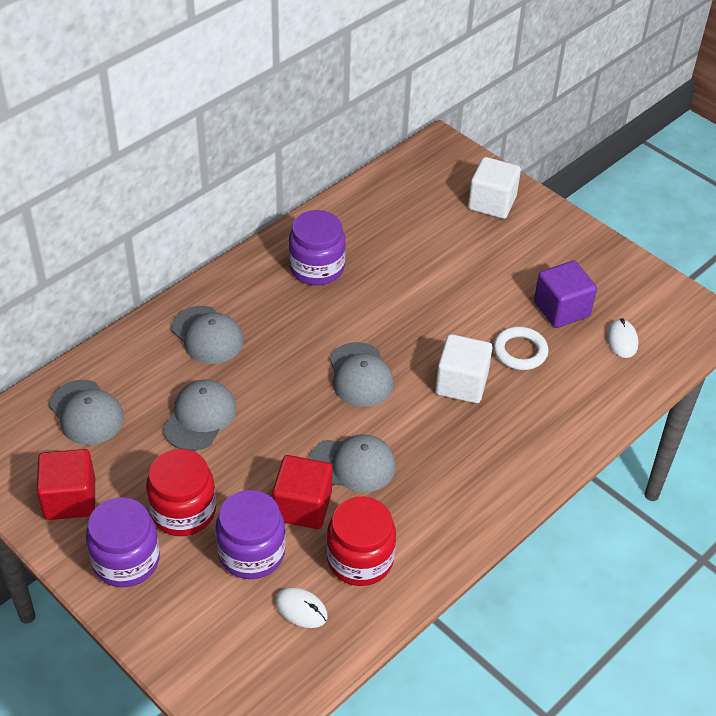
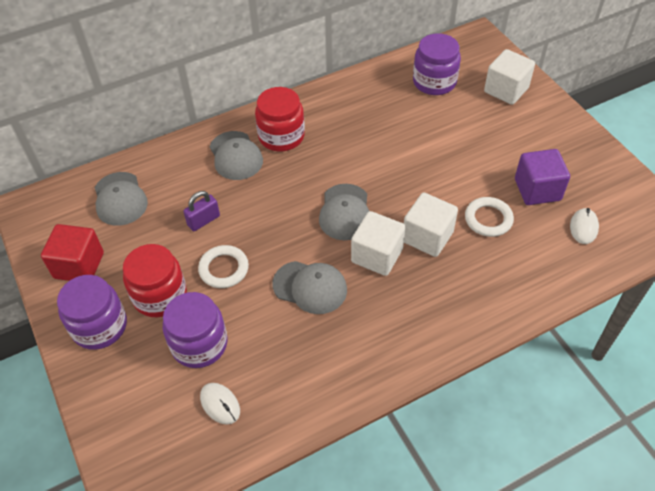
camera: 20 degrees right, 5 degrees up
(200, 417) = (203, 220): grey cap -> purple padlock
(246, 466) = (224, 269): none -> white ring
(302, 506) = (256, 314): red cube -> none
(317, 268) = (342, 118): purple jar -> purple jar (434, 82)
(360, 559) = (286, 372): red jar -> red jar (281, 136)
(413, 415) = (377, 255): none -> white cube

